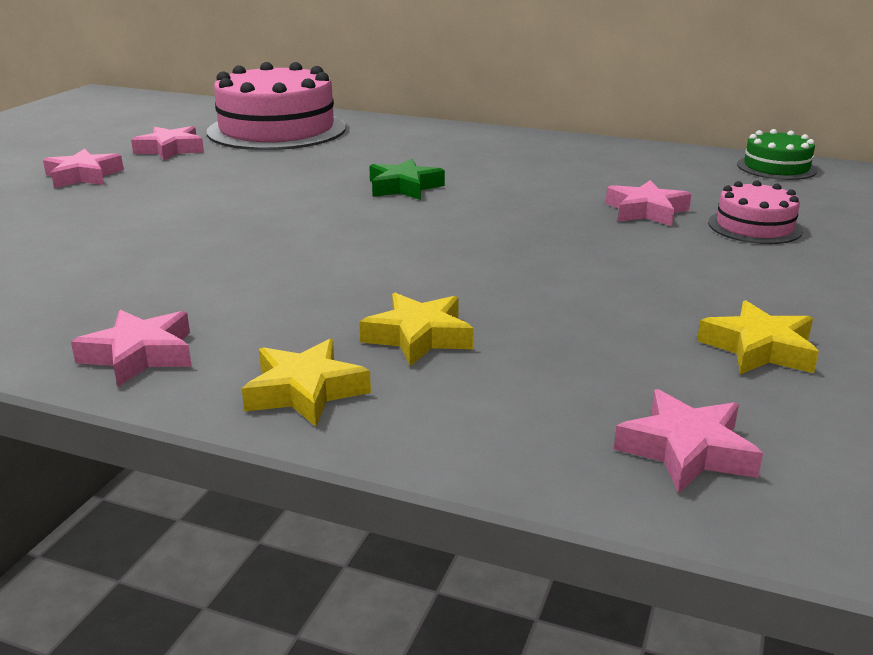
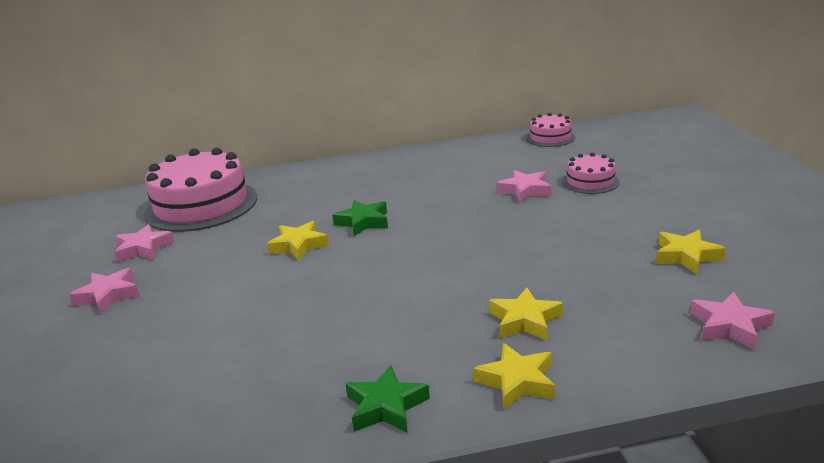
camera: 30 degrees left, 0 degrees up
(140, 355) = (386, 406): pink star -> green star
(305, 188) = (299, 245): none -> yellow star
(776, 167) = (550, 137): green cake -> pink cake

